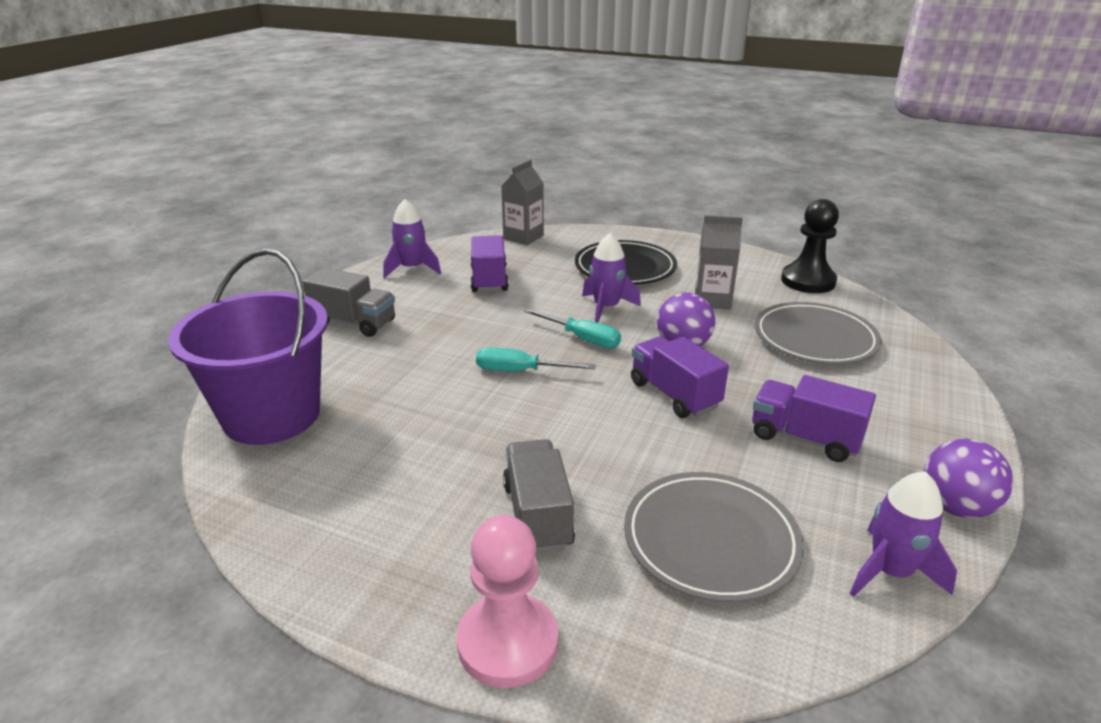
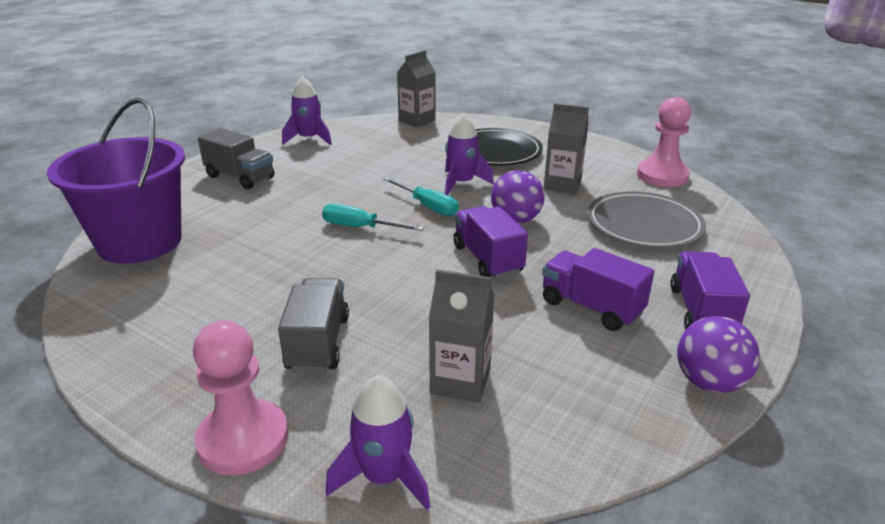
camera: 10 degrees right, 0 degrees up
(489, 279) = (370, 152): purple truck -> purple truck (701, 312)
(710, 540) = (460, 381): grey plate -> grey carton
(808, 281) = (662, 176): black pawn -> pink pawn
(890, 571) = (616, 429): purple rocket -> purple rocket (384, 476)

